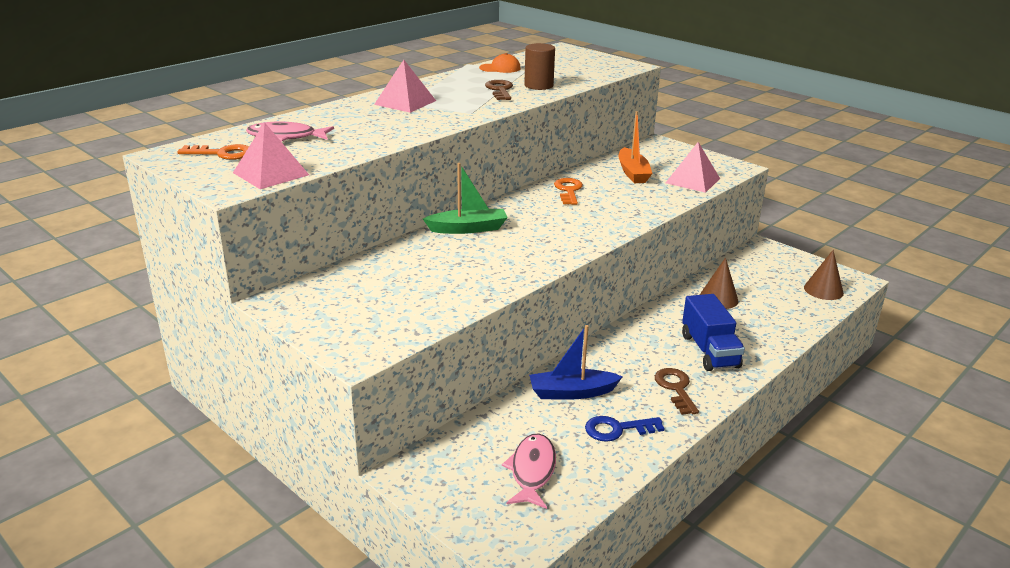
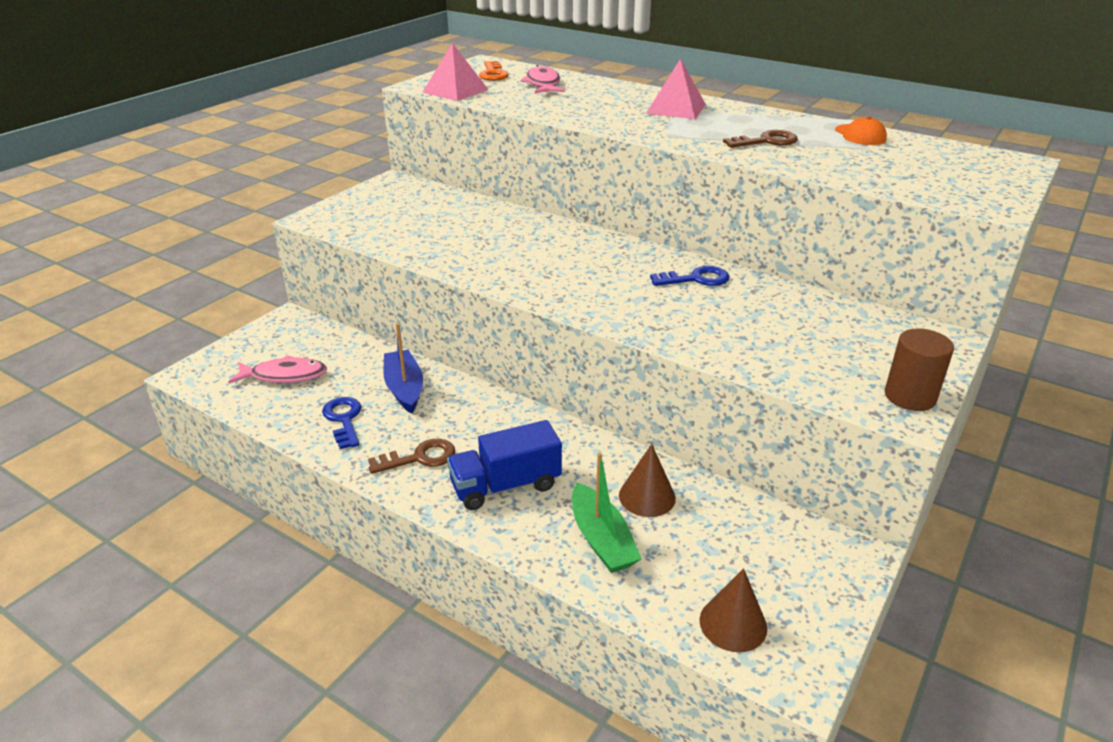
camera: 80 degrees right, 5 degrees up
(468, 229) = (557, 234): green boat -> green boat (601, 539)
(538, 85) = (809, 158): brown cylinder -> brown cylinder (910, 396)
(568, 190) = (696, 279): orange key -> blue key
(633, 173) = (794, 320): orange boat -> none
(692, 180) = (806, 370): pink pyramid -> none

